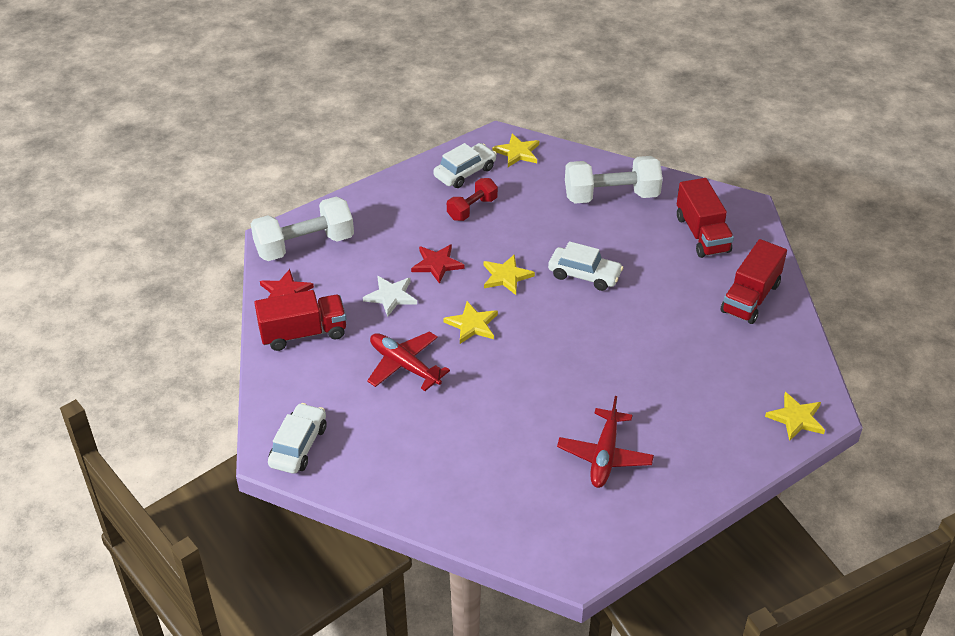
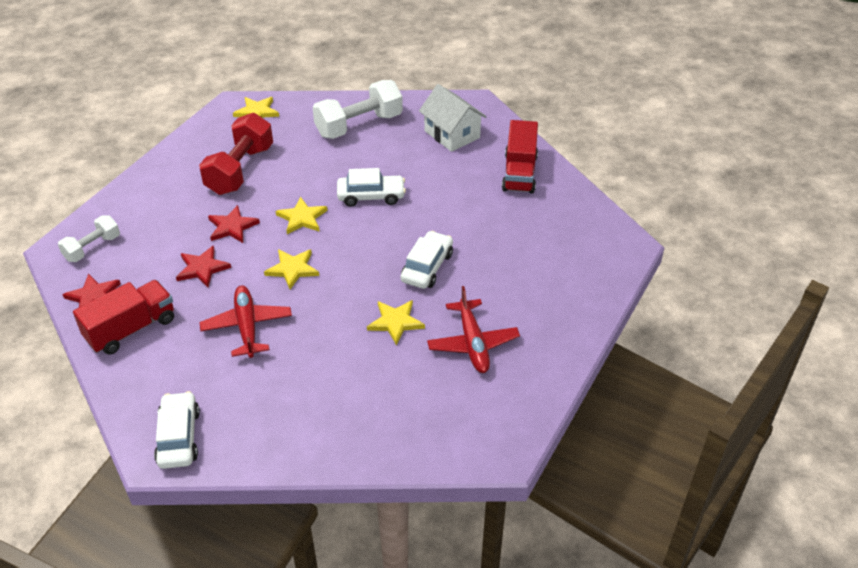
camera: 25 degrees left, 0 degrees up
(304, 245) = (92, 248): white dumbbell -> white dumbbell, size x0.58
(391, 296) = (202, 268): white star -> red star
(404, 365) = (247, 326): red plane -> red plane turned 60 degrees clockwise
(465, 172) = (217, 141): white car -> white car (427, 267)
(472, 209) = (240, 170): red dumbbell -> red dumbbell, size x1.72
(702, 234) = (452, 134): red truck -> white house
(796, 418) = (611, 257): yellow star -> yellow star (395, 322)

